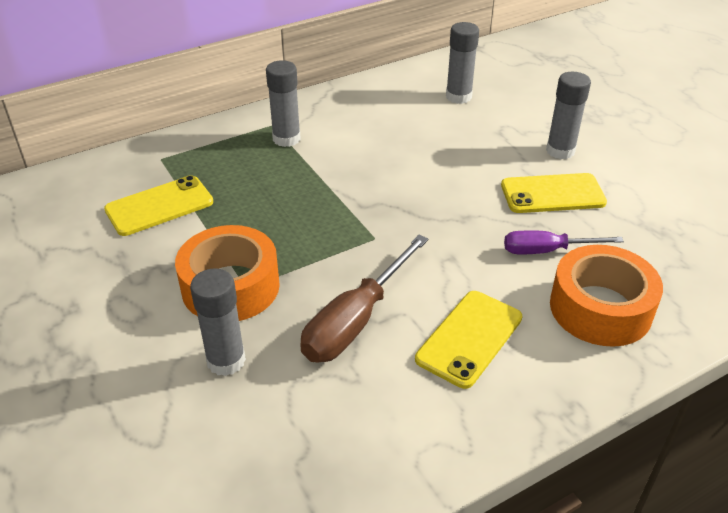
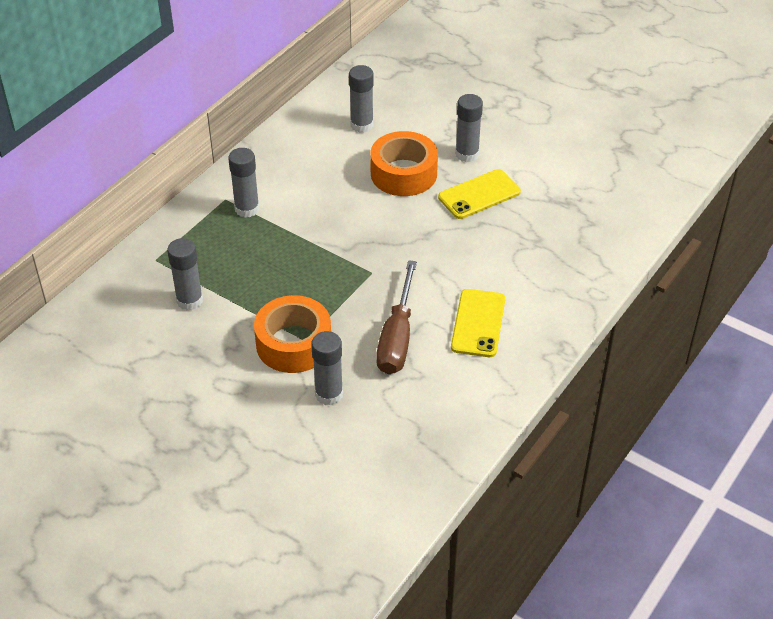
camera: 25 degrees left, 5 degrees up
(159, 206) = (189, 300): yellow phone -> grey glue stick
(547, 251) = (497, 242): purple screwdriver -> none
(600, 308) = (550, 274): orange tape -> orange tape (403, 173)

